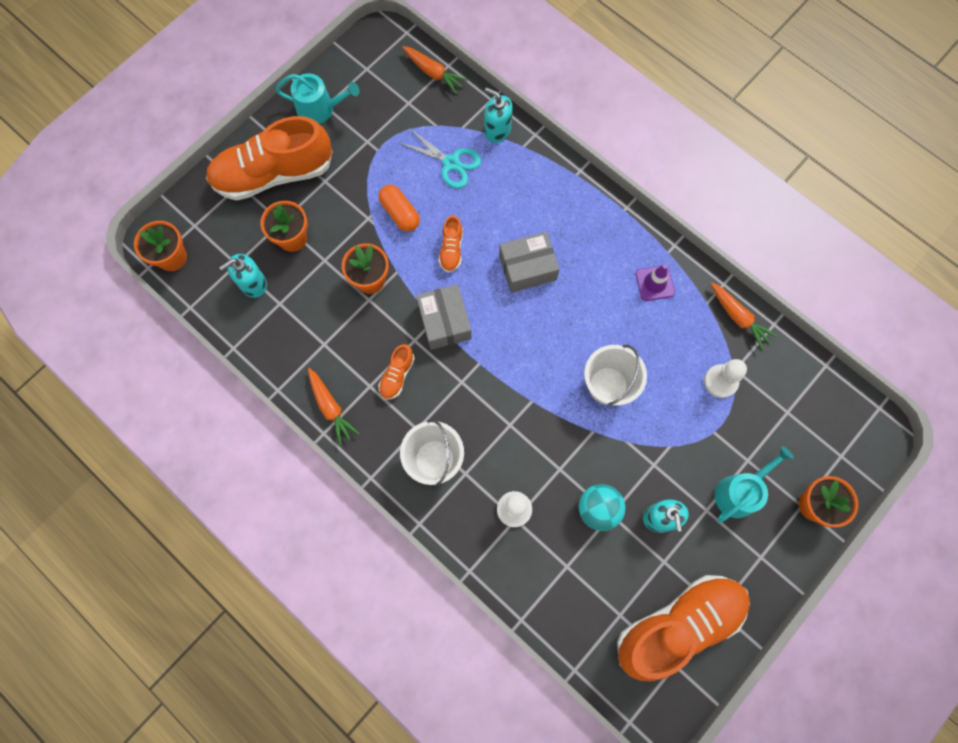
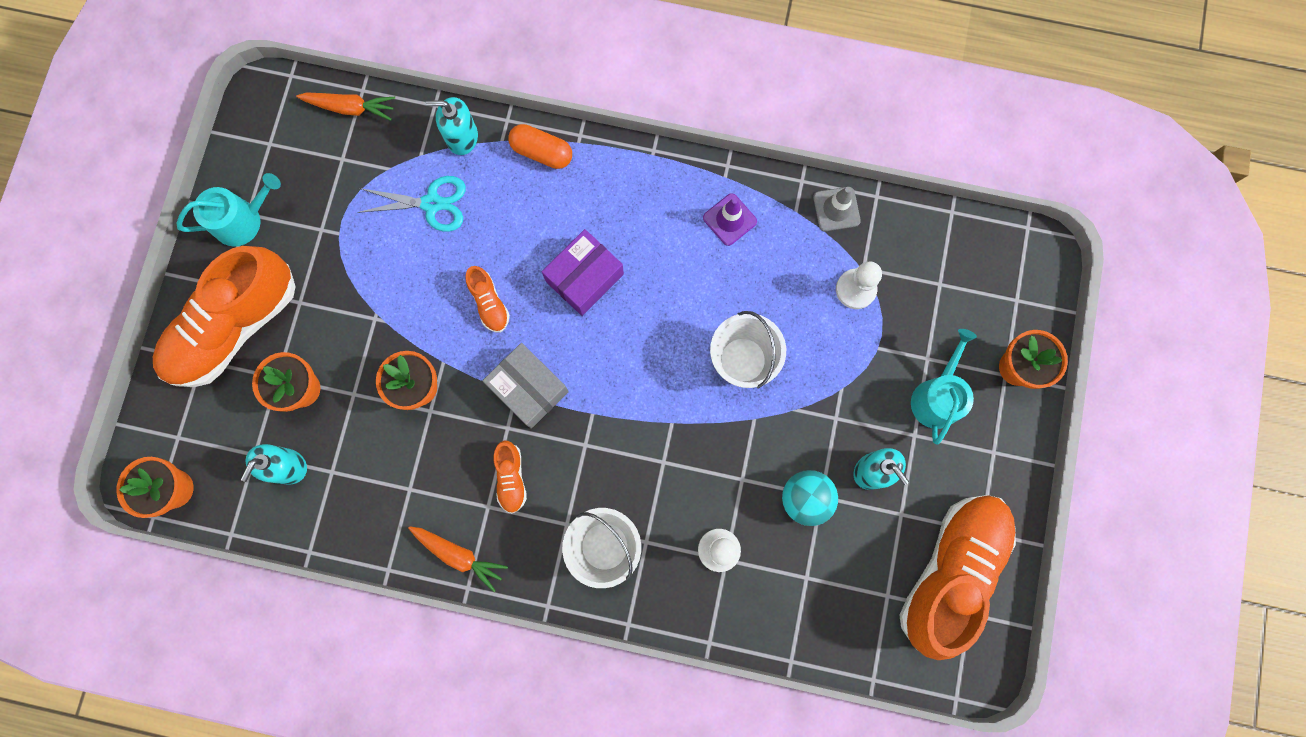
camera: 30 degrees left, 5 degrees up
(400, 213) = (407, 293): orange capsule -> orange capsule (542, 152)
(527, 268) = (584, 278): grey box -> purple box
(738, 317) = (836, 209): orange carrot -> grey traffic cone

